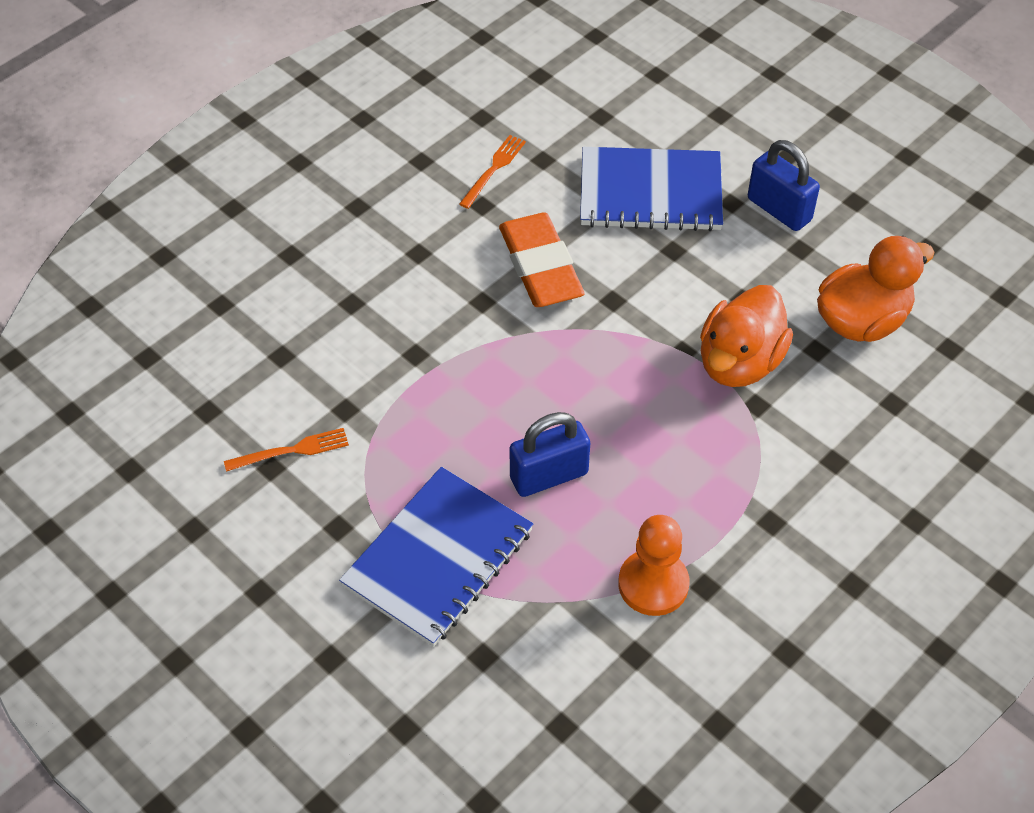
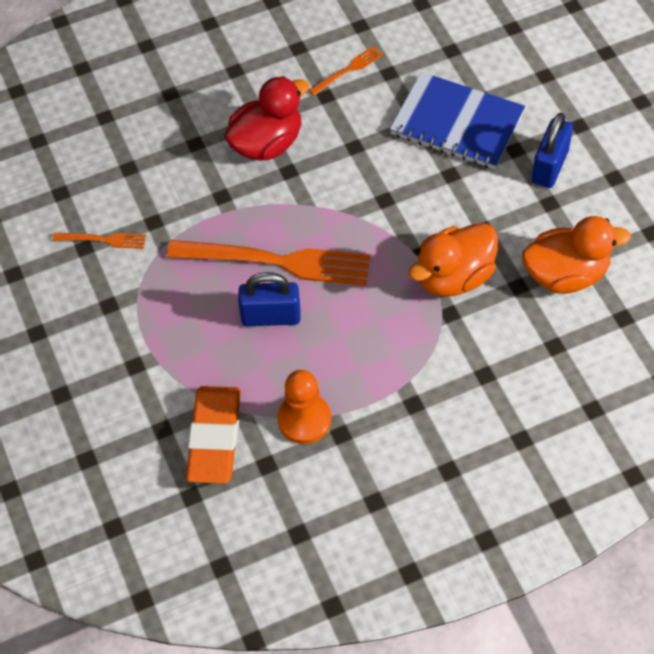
camera: 25 degrees right, 5 degrees up
(438, 558) = (165, 350): blue notebook -> none
(440, 278) = (267, 143): none -> red duck
(523, 409) = (277, 262): none -> orange fork
(540, 266) = (344, 157): orange eraser -> orange eraser (214, 438)
(779, 209) = (549, 166): blue padlock -> blue padlock turned 45 degrees clockwise

